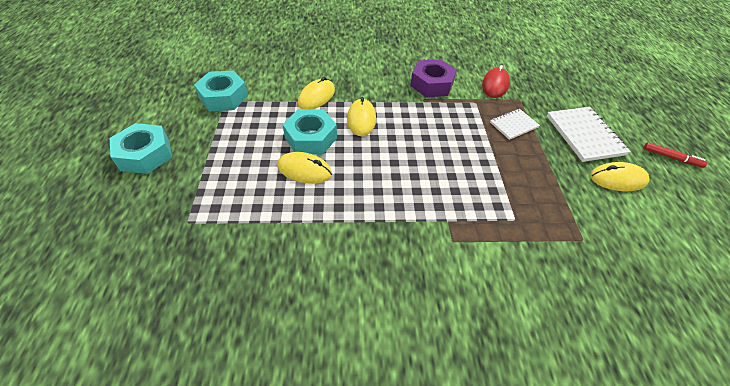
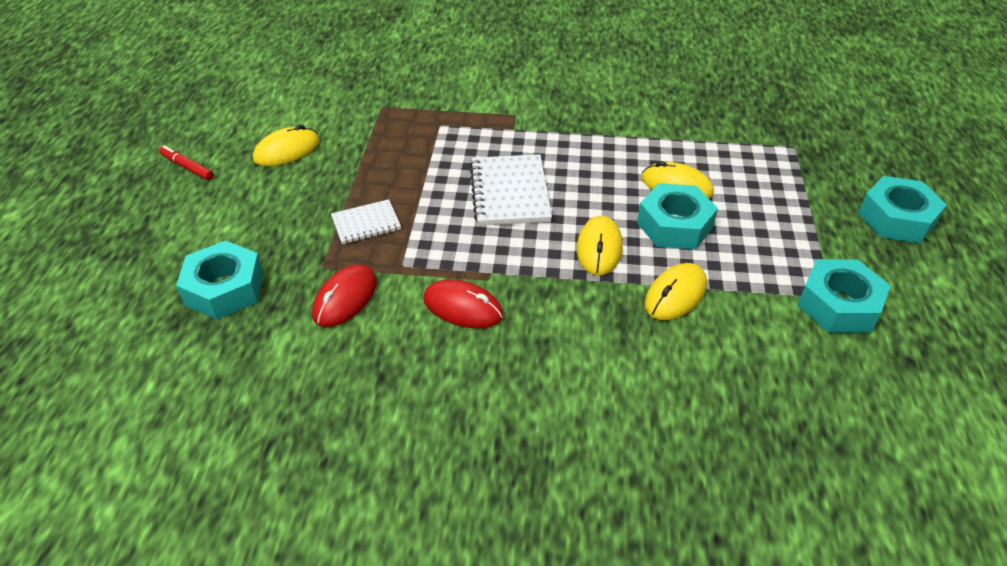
camera: 170 degrees left, 5 degrees down
(432, 84) = (463, 307): purple nut -> red mouse
(560, 85) = (225, 288): none -> turquoise nut
(584, 135) = (273, 202): white notebook -> white notebook (509, 192)
(617, 179) = (287, 150): yellow mouse -> yellow mouse turned 45 degrees counterclockwise

